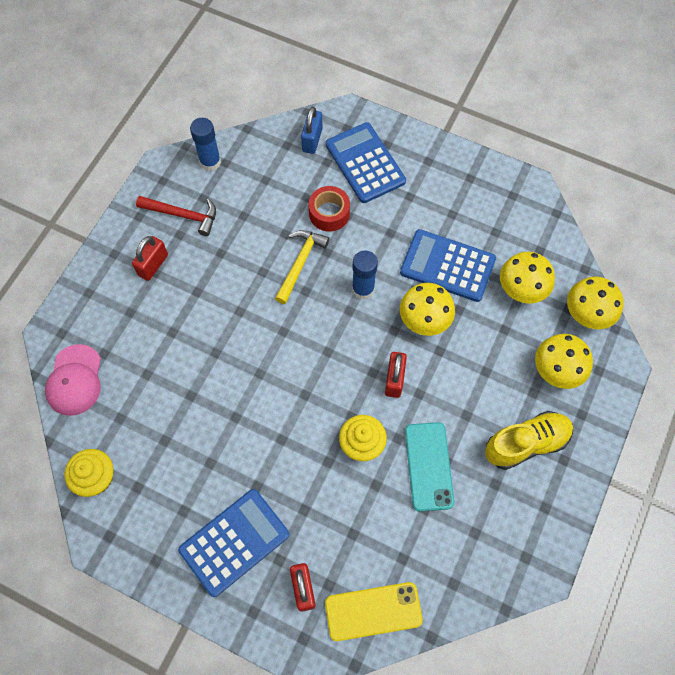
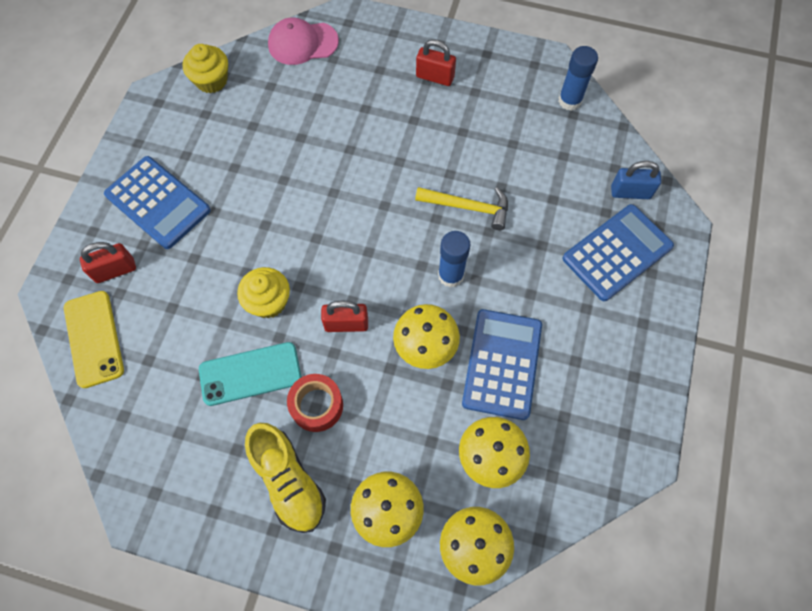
camera: 80 degrees right, 0 degrees up
(183, 215) = (498, 90): red hammer -> none
(329, 213) = (538, 225): red tape -> red tape (317, 405)

